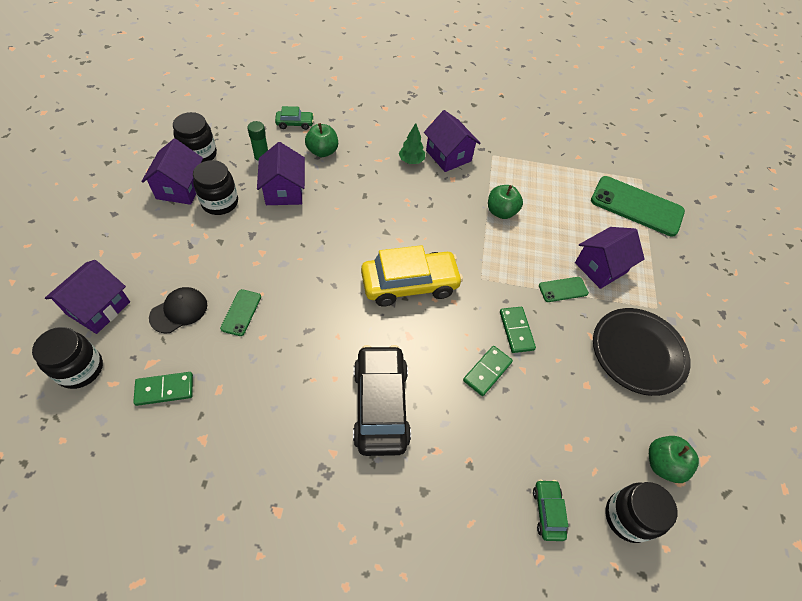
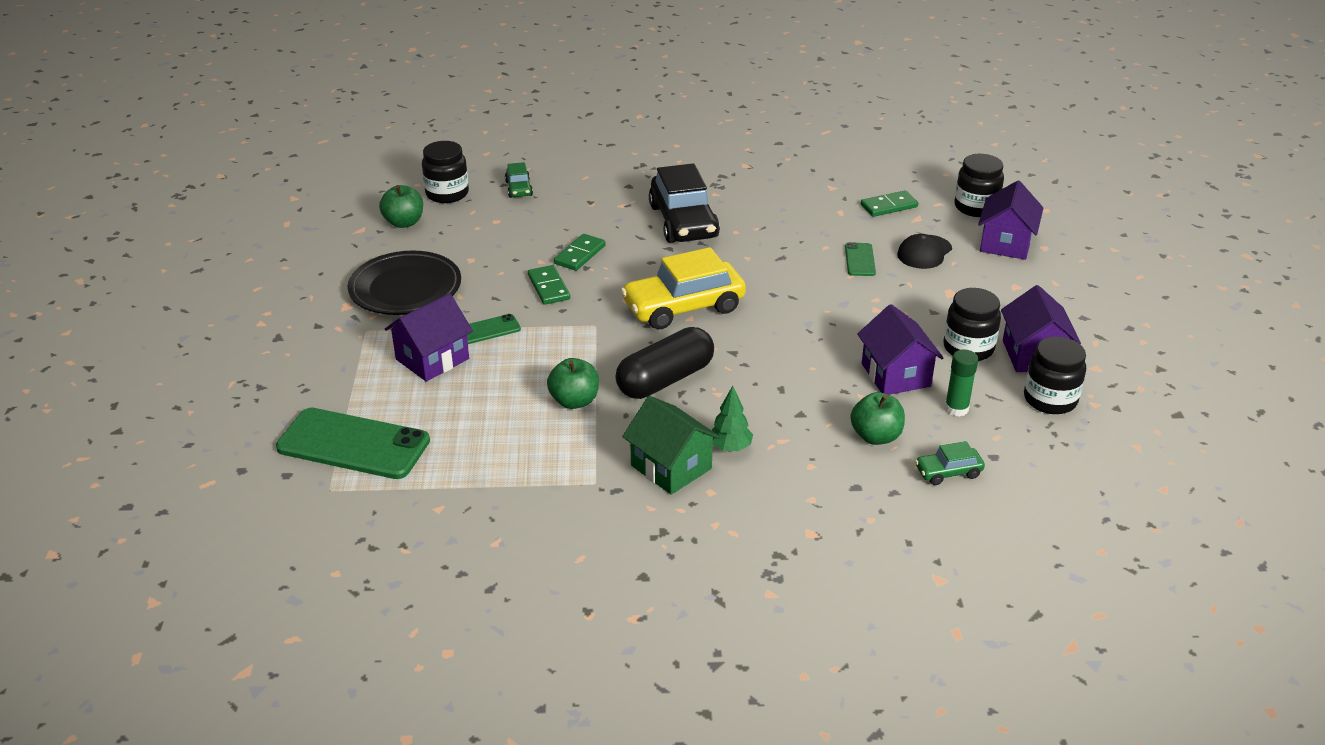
camera: 175 degrees right, 20 degrees down
(439, 217) = (665, 380): none -> black capsule
(448, 156) = (671, 467): purple house -> green house

